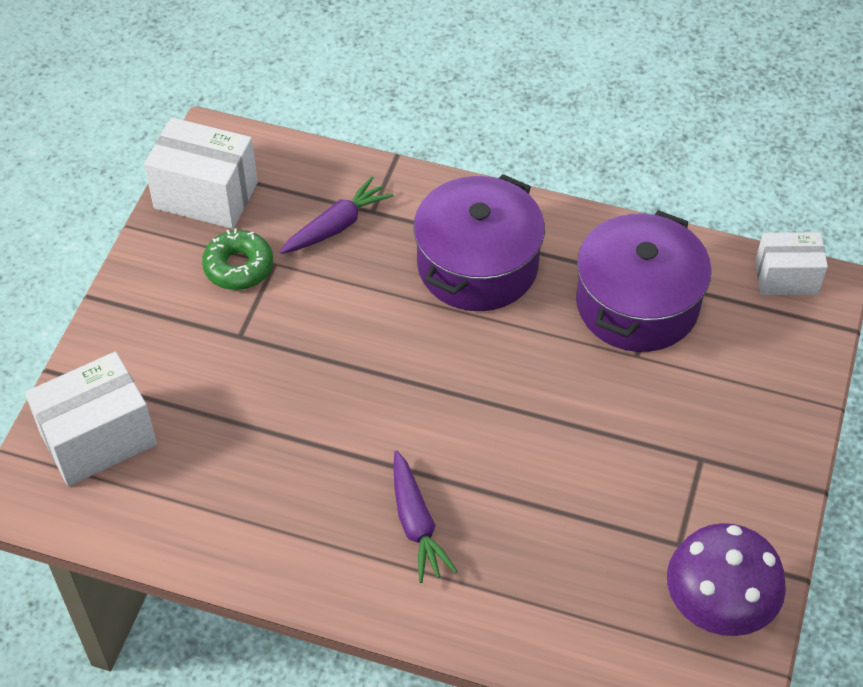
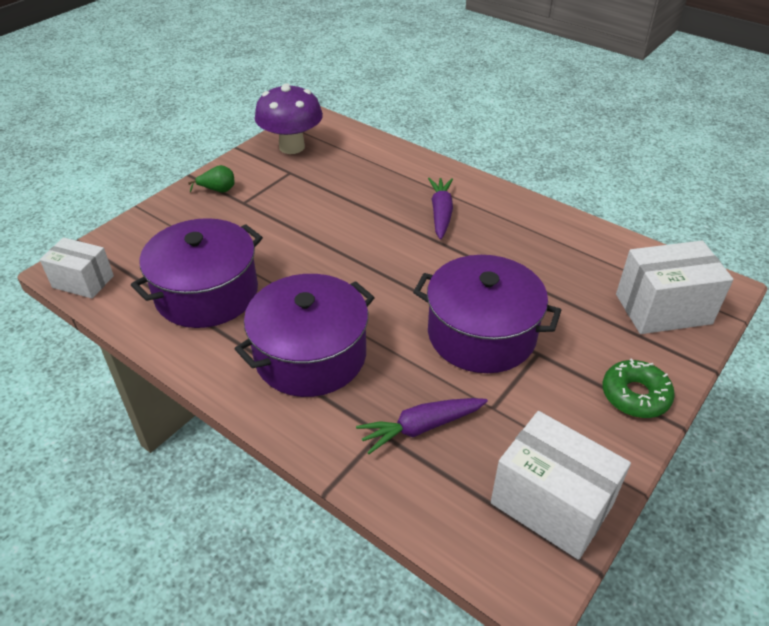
camera: 160 degrees left, 10 degrees down
(238, 267) = (528, 413): green donut -> green donut (635, 395)
(306, 341) = (481, 334): none -> purple pot
(754, 471) = (218, 190): none -> green pear

